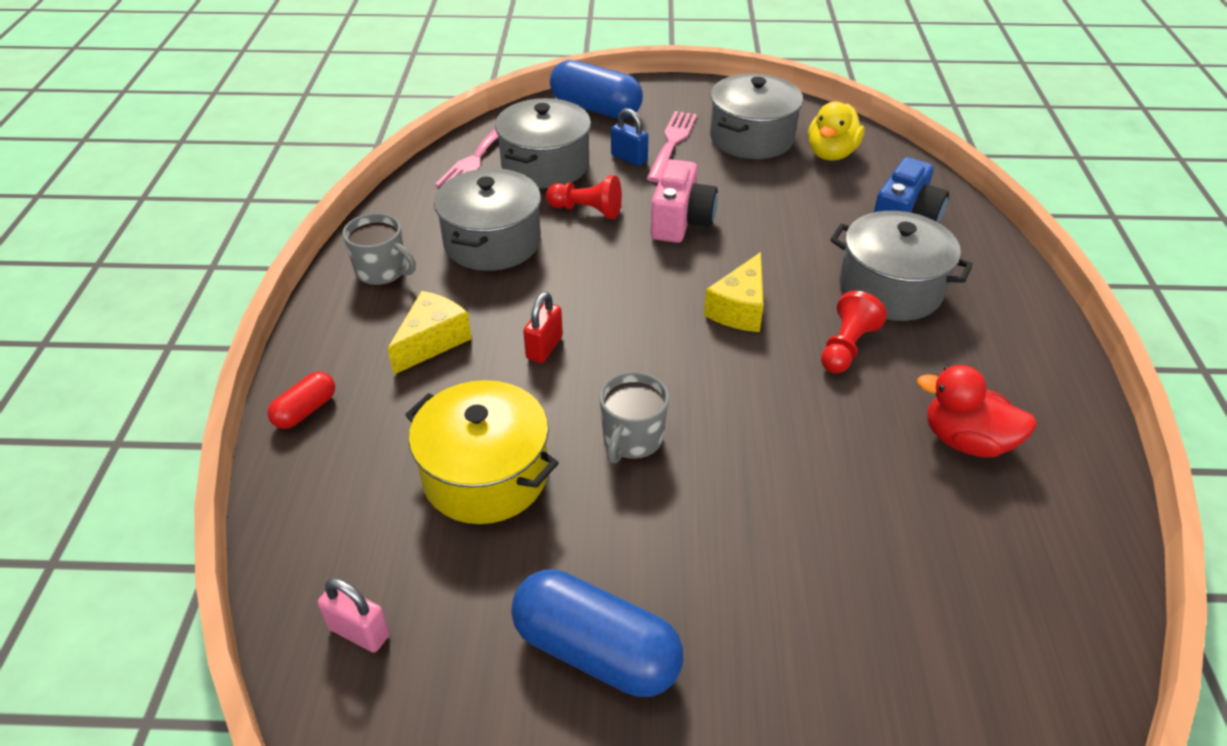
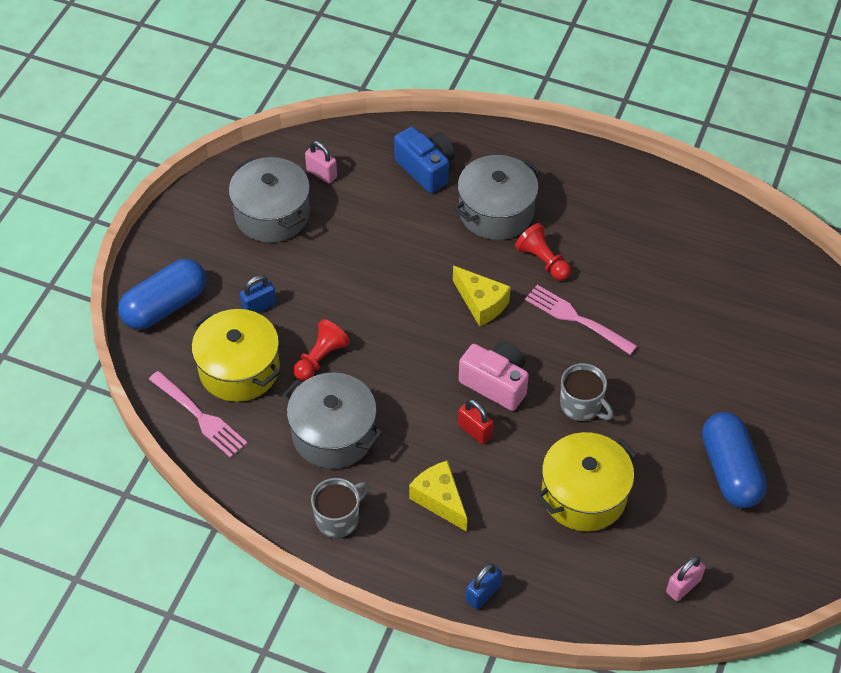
camera: 70 degrees left, 10 degrees up
(305, 410) = (483, 594): red capsule -> blue padlock
(545, 165) = (239, 369): grey pot -> yellow pot
(596, 651) = (730, 470): blue capsule -> blue capsule turned 60 degrees counterclockwise
(672, 144) = (253, 270): pink fork -> pink fork (577, 319)
(681, 221) = (364, 302): pink camera -> pink camera (496, 383)
(831, 154) = (321, 174): yellow duck -> pink padlock
(966, 441) = (642, 239): red duck -> none

